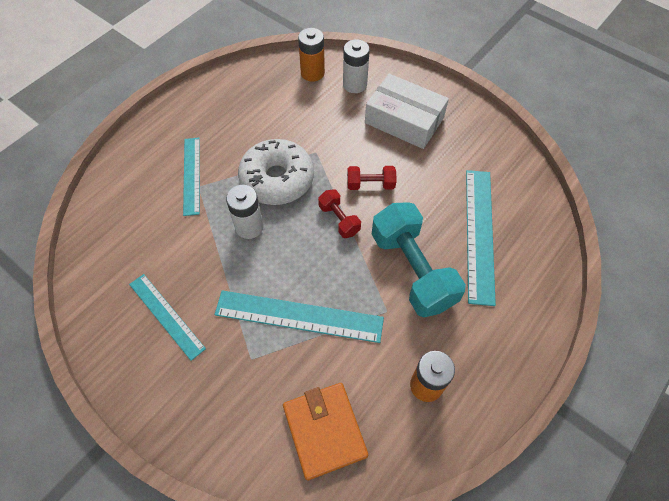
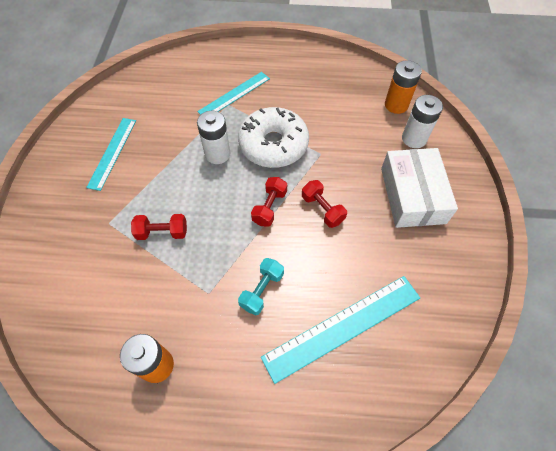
camera: 55 degrees right, 0 degrees up
(299, 316) = (162, 232): turquoise ruler -> red dumbbell
(324, 430) = (76, 308): orange wallet -> none
(412, 270) = (262, 290): turquoise dumbbell -> turquoise dumbbell, size x0.48

